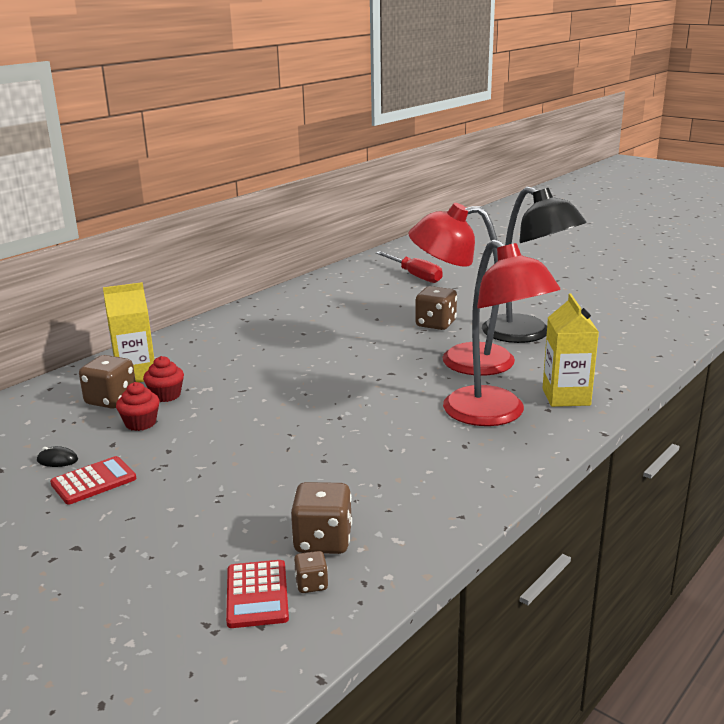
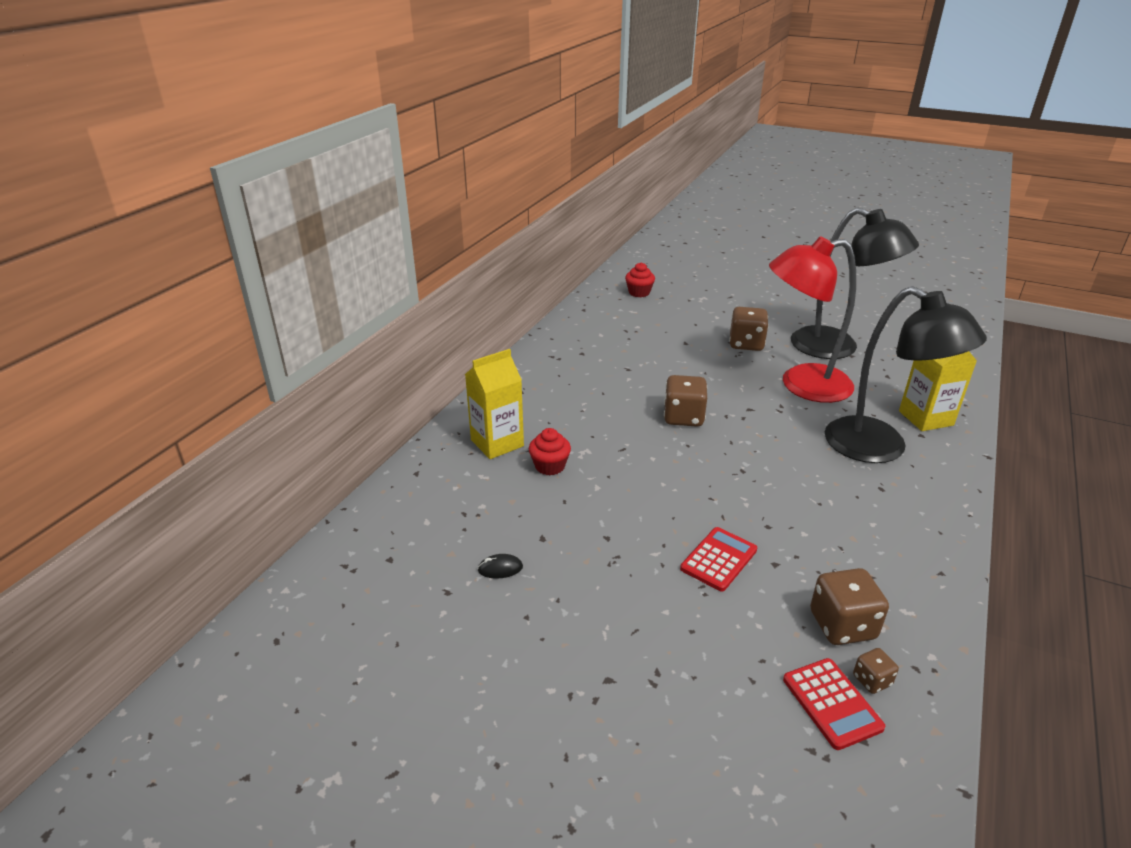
camera: 15 degrees left, 10 degrees up
(93, 481) = (560, 590): red calculator -> red calculator (718, 559)
(111, 400) = (496, 480): brown dice -> brown dice (683, 417)
(140, 423) = (551, 506): red cupcake -> red cupcake (639, 292)
(414, 276) = (681, 285): red screwdriver -> none
(494, 415) = (880, 448): red lamp -> black lamp

